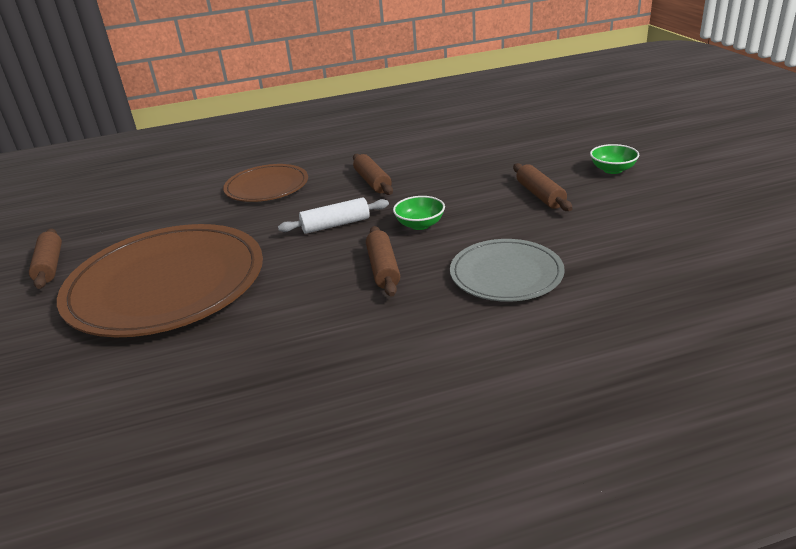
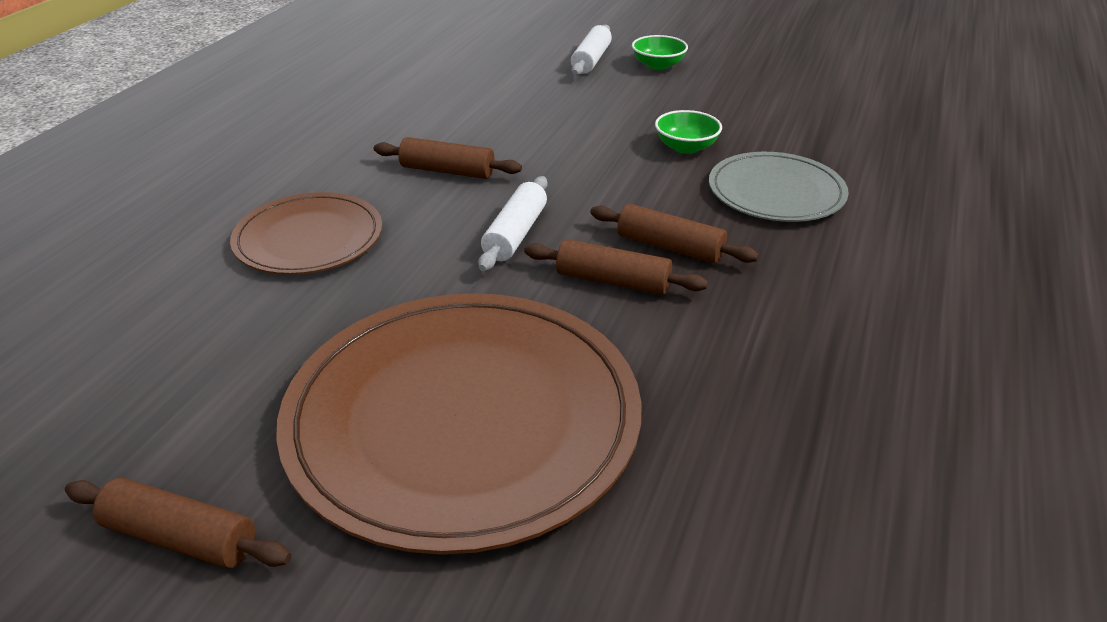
camera: 55 degrees left, 5 degrees up
(420, 225) = (605, 189): green bowl -> green bowl (686, 147)
(540, 195) = (650, 112): brown rolling pin -> brown rolling pin (612, 281)
(576, 151) = (591, 60): none -> white rolling pin

